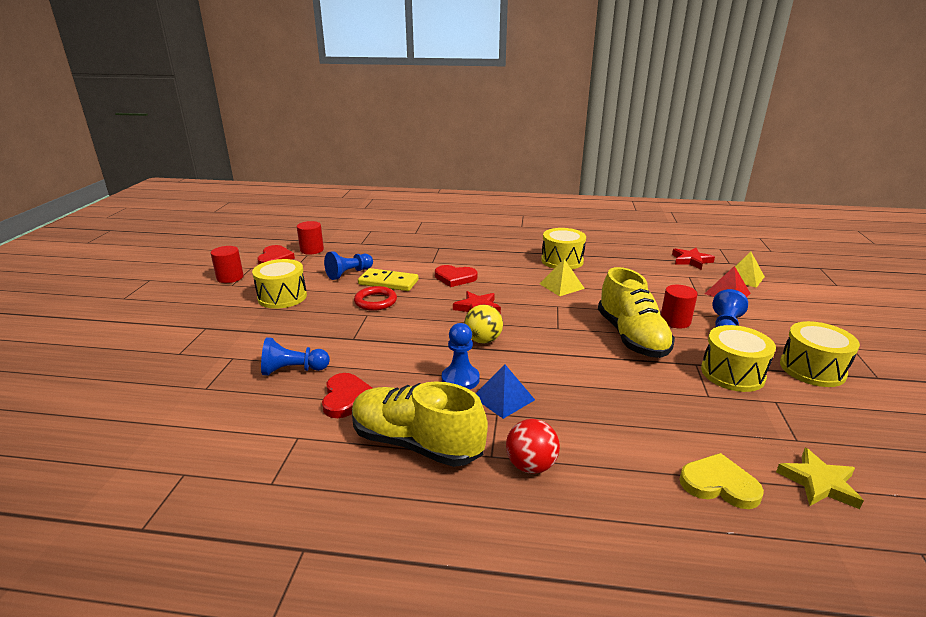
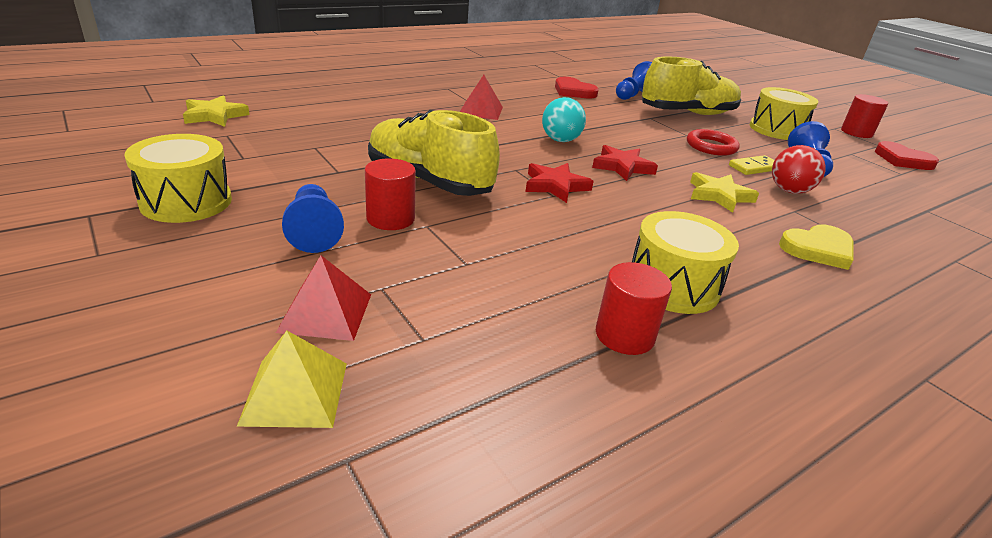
camera: 135 degrees right, 5 degrees up
(312, 250) = (920, 181): red cylinder -> red cylinder (624, 335)
(388, 282) = (754, 167): yellow domino -> yellow domino, size x0.65
(416, 443) = (496, 84): yellow shoe -> yellow shoe (687, 113)
(455, 278) = (719, 195): red heart -> yellow star
(460, 379) = (527, 113): blue pawn -> none
(483, 340) = (560, 140): yellow ball -> turquoise ball
(503, 398) = (481, 110): blue pyramid -> red pyramid
(531, 465) = (420, 89): red ball -> red ball (789, 191)
(561, 286) = (593, 228): yellow pyramid -> none
(691, 260) = (452, 415): red star -> red star (555, 186)
(719, 484) = (292, 102): yellow heart -> yellow heart (818, 249)
(732, 373) = (293, 172): yellow drum -> none

